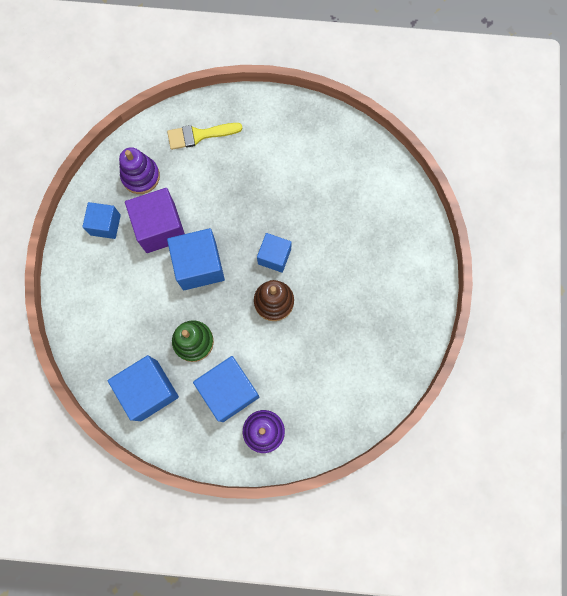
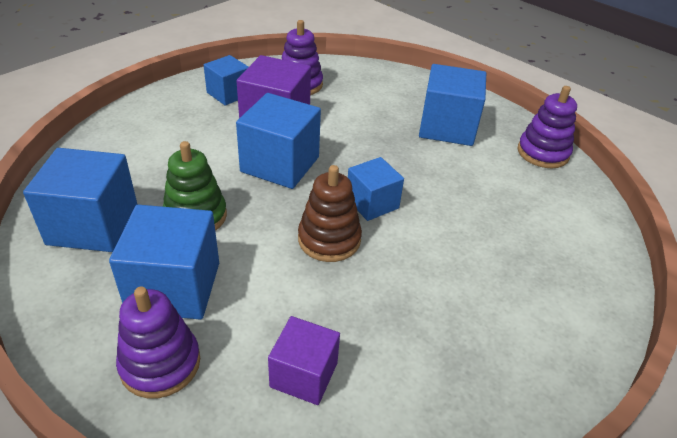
camera: 35 degrees right, 35 degrees down
(199, 135) = (385, 89): yellow brush -> none
(267, 149) = (447, 127): none -> blue cube
(326, 387) = (304, 375): none -> purple cube
(337, 131) = (542, 153): none -> purple stacking toy

